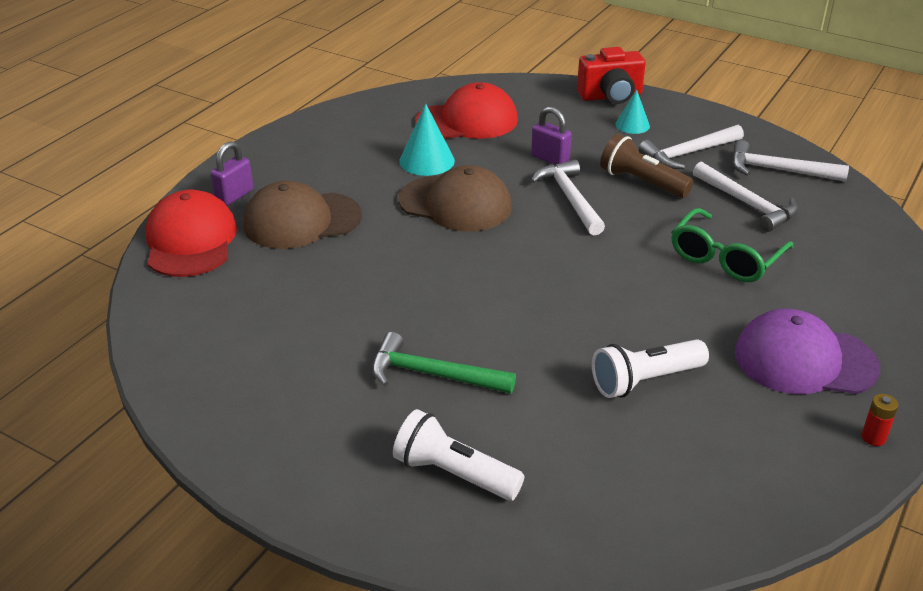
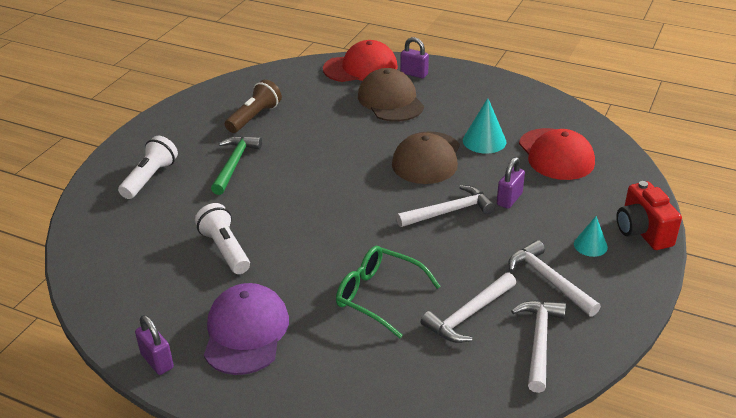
camera: 85 degrees right, 0 degrees up
(642, 182) = (487, 250): brown flashlight -> brown flashlight (254, 117)
(873, 437) = (157, 361): red battery -> purple padlock

